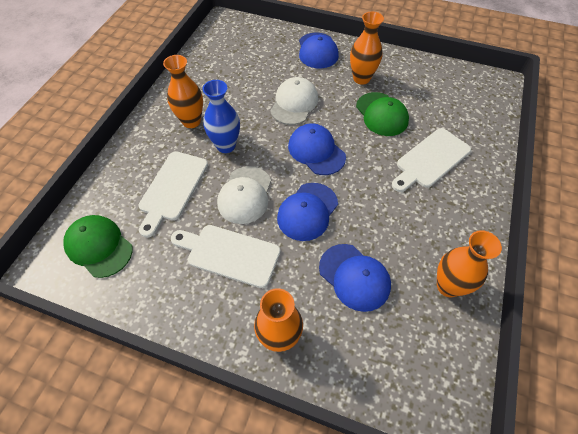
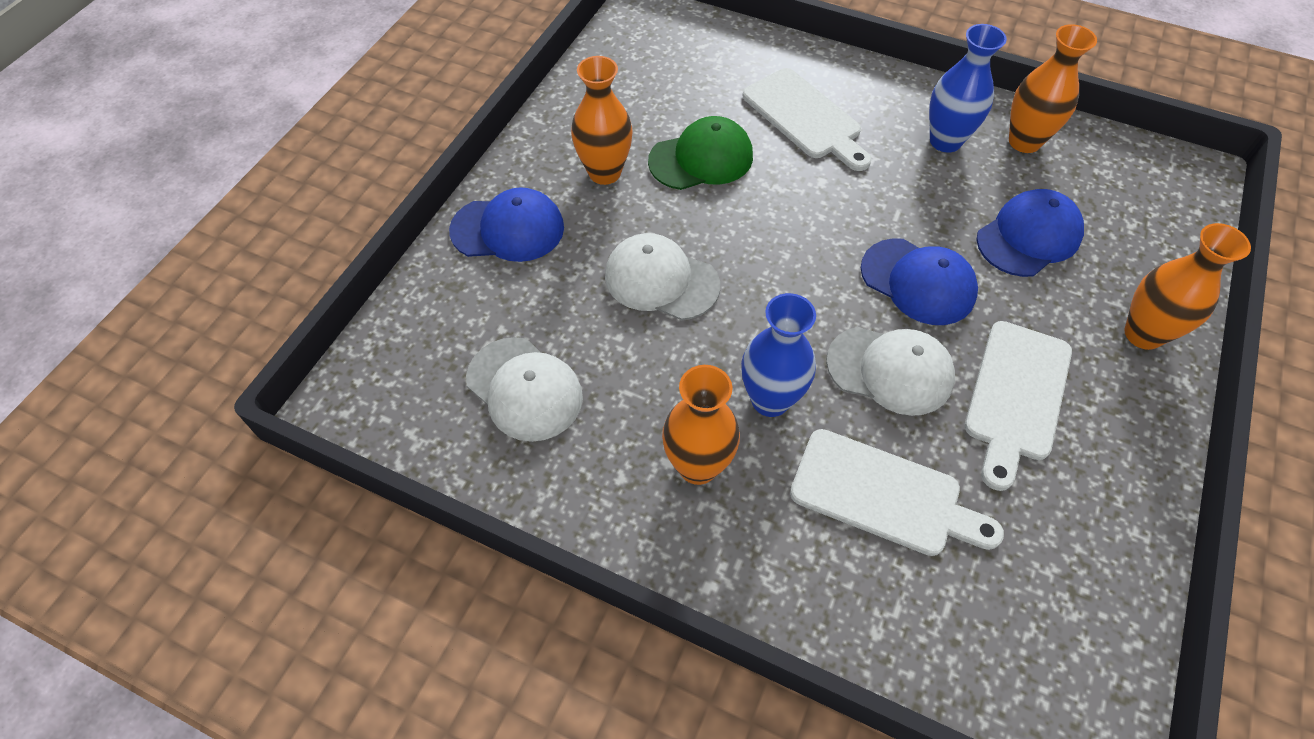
camera: 85 degrees left, 0 degrees up
(99, 246) = (1035, 625): green cap -> none
(230, 65) = (524, 389): none -> white cap
(316, 151) = (786, 257): blue cap -> none
(433, 235) = (945, 141): none -> blue vase

